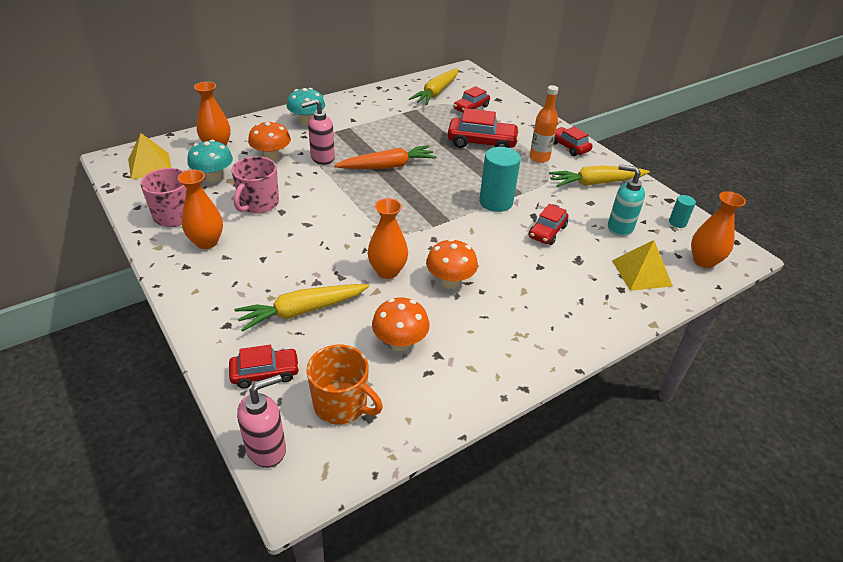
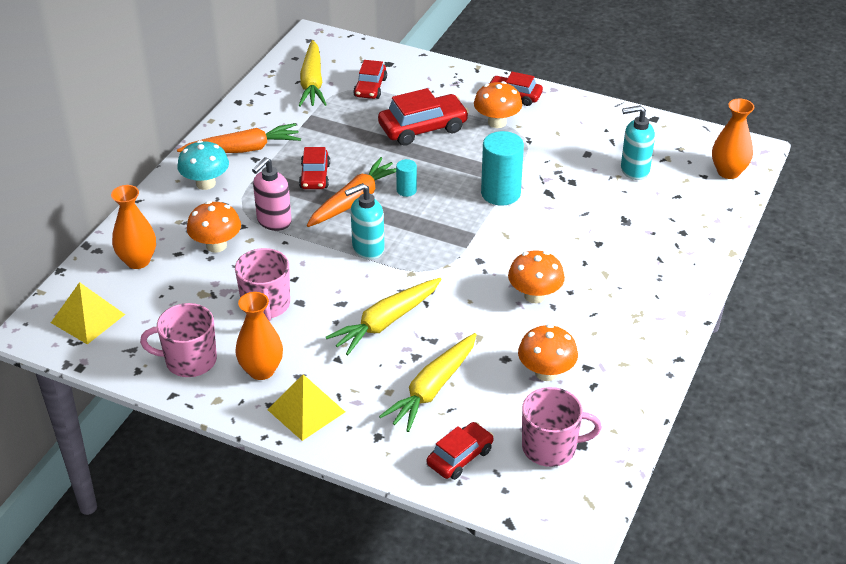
camera: 30 degrees left, 0 degrees up
(213, 177) = (180, 299): turquoise mushroom -> none
(267, 449) = (528, 512): pink soap dispenser -> none
(342, 404) = (550, 447): orange mug -> pink mug
(351, 112) = (243, 149): none -> orange carrot
(363, 198) = (367, 249): none -> turquoise soap dispenser
(387, 271) = (469, 313): orange vase -> none
(539, 158) = (497, 122): orange bottle -> orange mushroom
(547, 232) = (575, 204): red car -> red car (315, 176)
(596, 183) = (574, 129): yellow carrot -> yellow carrot (386, 322)
(641, 273) = (687, 208): yellow pyramid -> yellow pyramid (306, 410)
(677, 222) = (679, 141): turquoise cylinder -> turquoise cylinder (406, 190)

